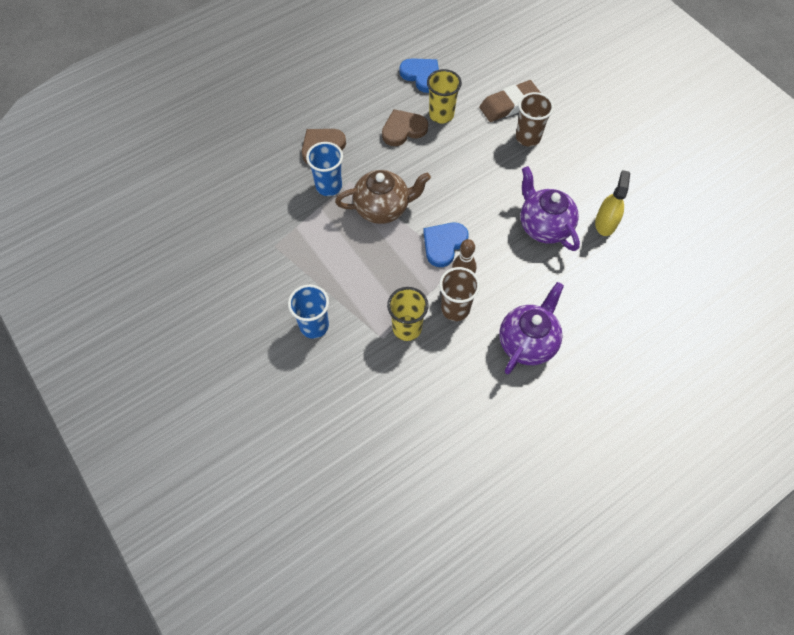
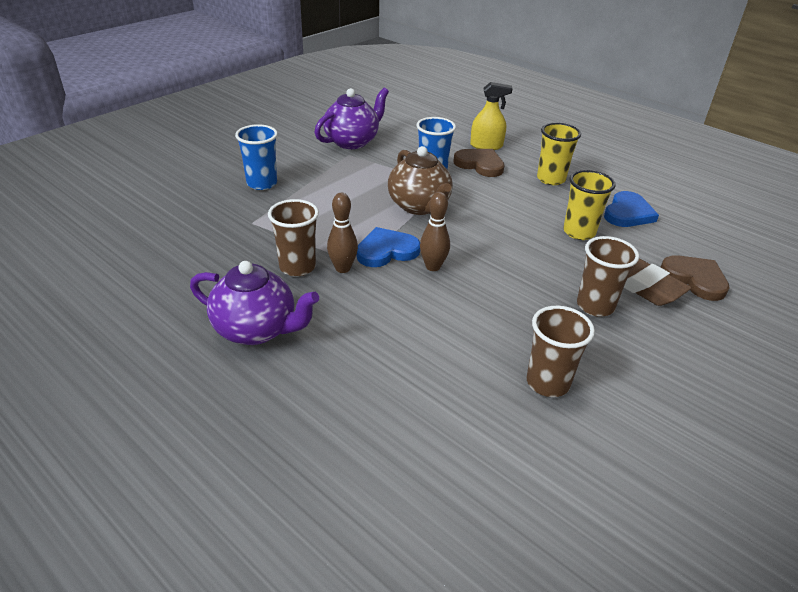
camera: 75 degrees right, 25 degrees down
(403, 129) = (537, 208): brown heart -> brown heart (695, 279)
(407, 328) = (266, 236): yellow cup -> yellow cup (551, 179)
(444, 244) = (386, 251): blue heart -> blue heart turned 45 degrees counterclockwise
(469, 218) = (433, 267): none -> brown bowling pin
(544, 226) = (449, 332): purple teapot -> purple teapot (352, 142)
(595, 187) = (547, 383): none -> brown cup
(605, 223) = (484, 399): yellow spray bottle -> yellow spray bottle (486, 146)

